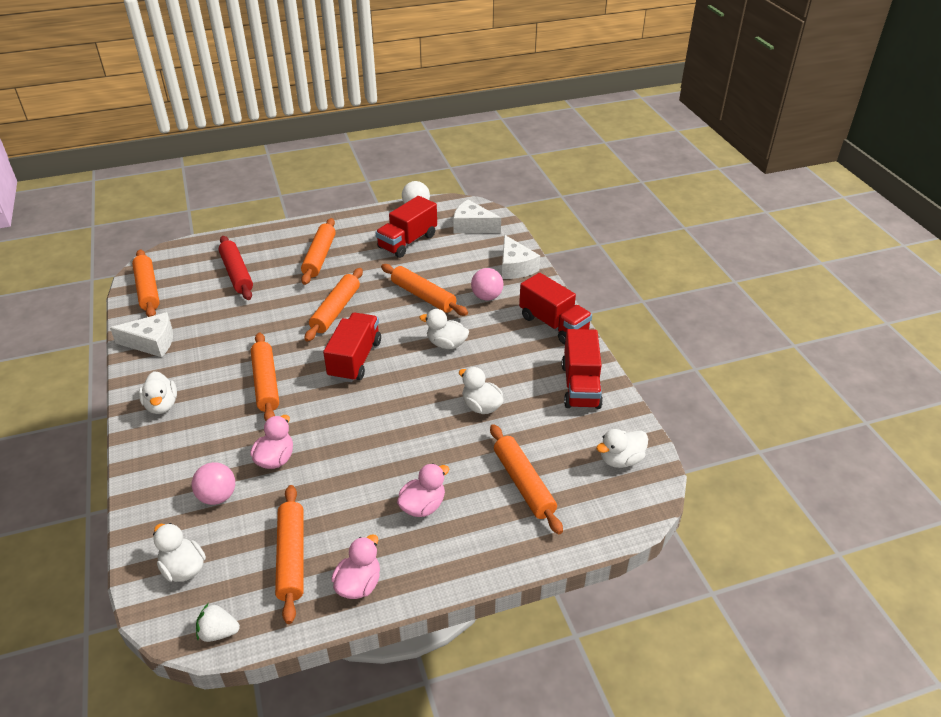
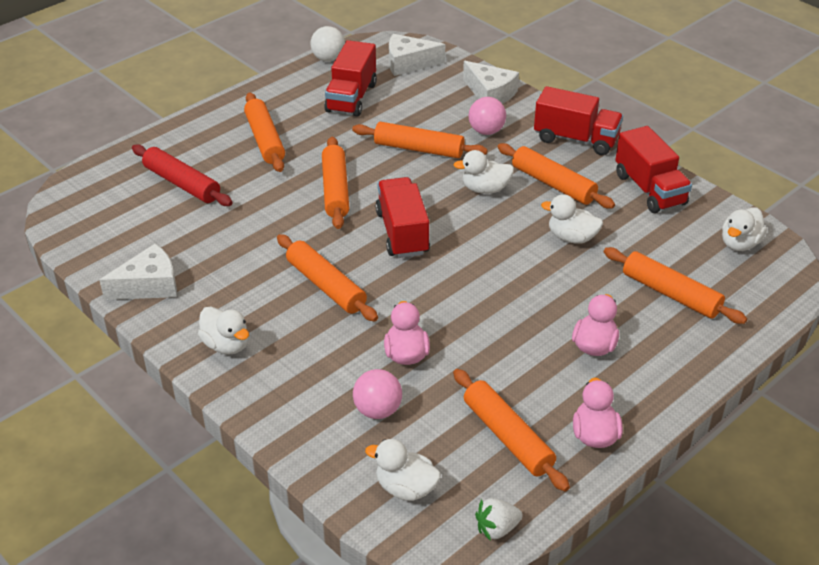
camera: 25 degrees left, 0 degrees up
(148, 289) = (86, 231): orange rolling pin -> orange rolling pin (553, 184)

